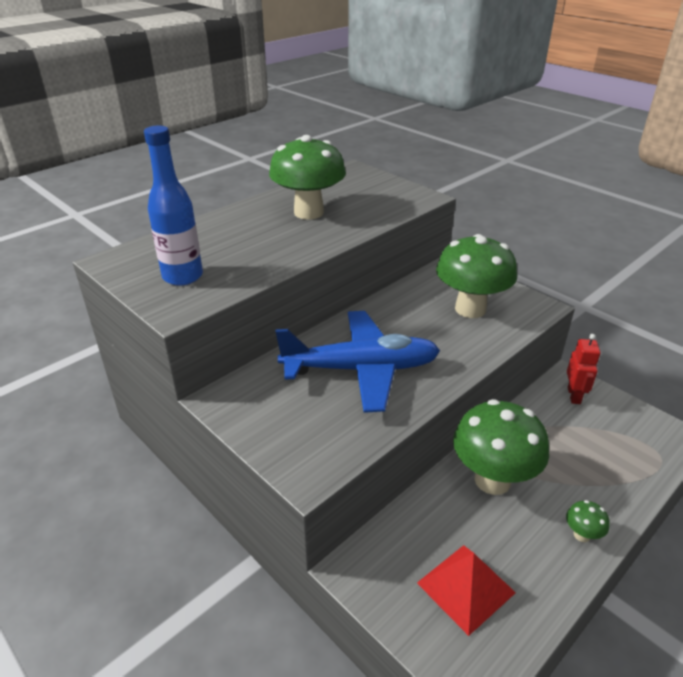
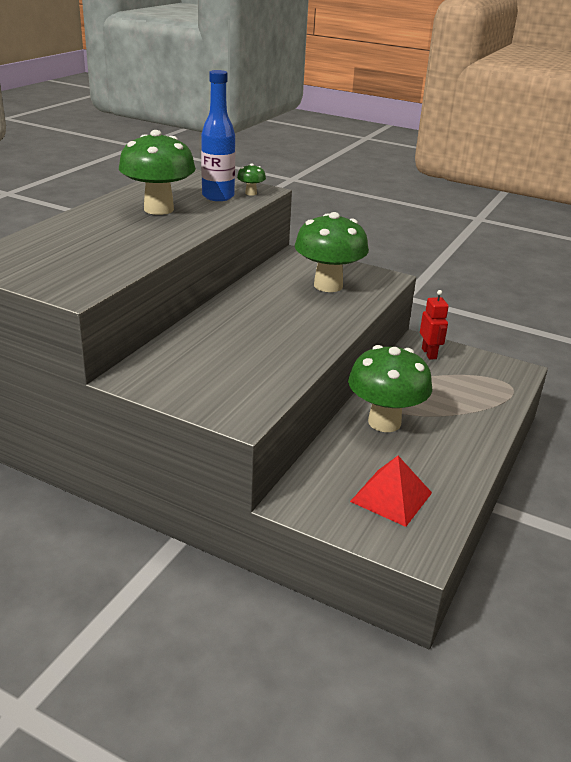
camera: 20 degrees left, 5 degrees down
(182, 276) = (65, 267): blue bottle -> blue bottle (218, 196)
(361, 369) = (251, 339): blue plane -> none
(582, 535) = (469, 447): green mushroom -> green mushroom (251, 193)

